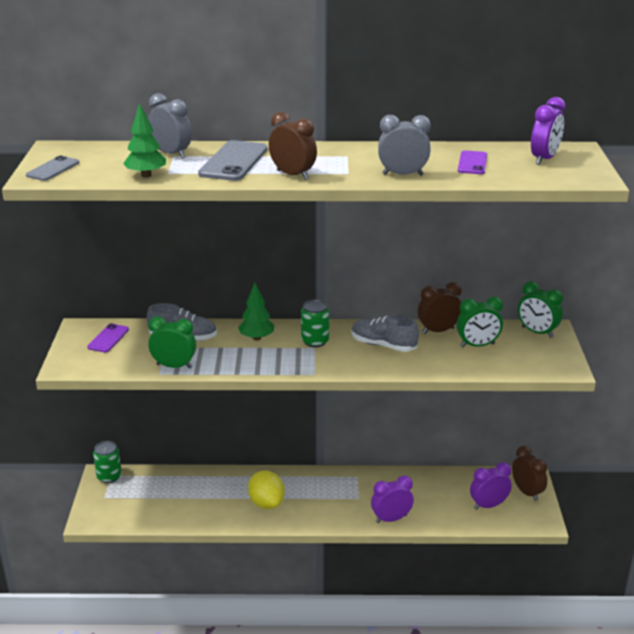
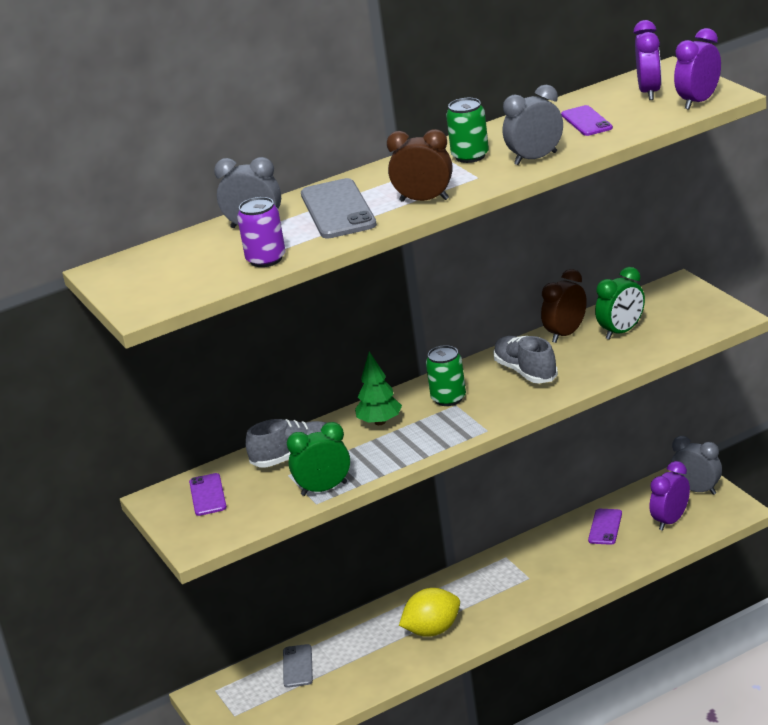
camera: 25 degrees left, 0 degrees up
(53, 169) = (145, 293): grey phone -> grey phone (297, 666)
(109, 476) = (215, 692): green can -> green can (470, 156)
(146, 175) = (266, 259): green tree -> purple can
(266, 503) = (432, 630): yellow lemon -> yellow lemon turned 60 degrees counterclockwise
(383, 345) = (525, 371): grey shoe -> grey shoe turned 60 degrees clockwise
(391, 519) = (584, 581): purple clock -> purple clock (698, 101)
(440, 488) = (605, 527): none -> purple phone
(527, 492) = (697, 490): brown clock -> grey clock
(537, 332) = (666, 294): green clock -> none

